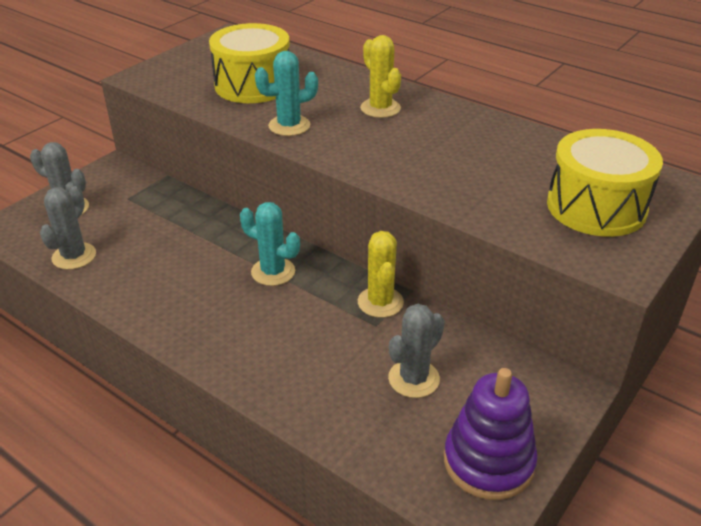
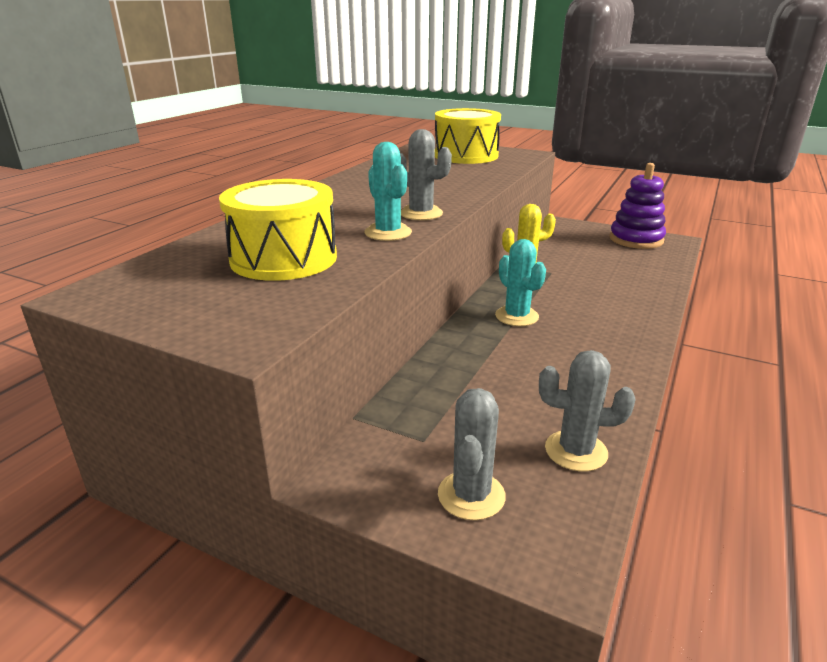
camera: 100 degrees left, 10 degrees down
(273, 272) = (516, 316): turquoise cactus -> turquoise cactus turned 45 degrees counterclockwise
(380, 108) = (339, 204): yellow cactus -> none
(414, 379) = (593, 258): grey cactus -> grey cactus (421, 213)

